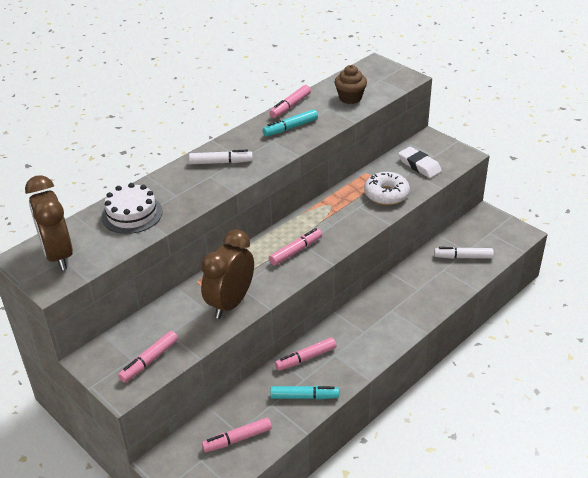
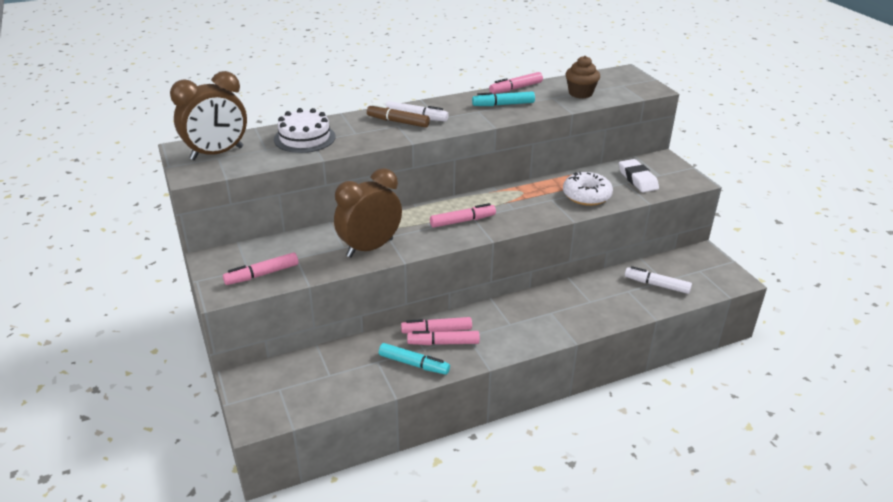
camera: 20 degrees right, 5 degrees down
(58, 255) = (217, 153): brown clock -> brown clock turned 120 degrees counterclockwise
(207, 172) = (398, 122): none -> brown marker
(237, 439) = (325, 381): pink marker -> pink marker (443, 343)

